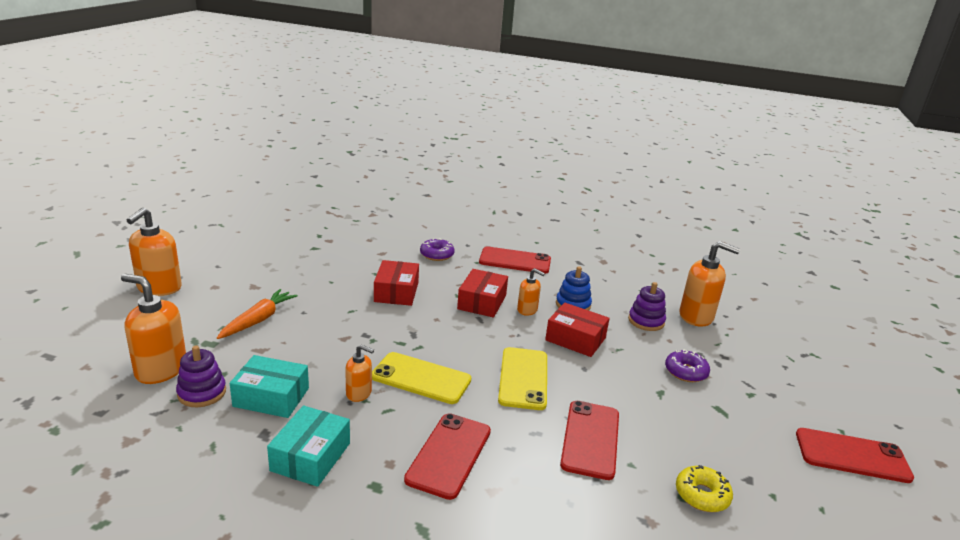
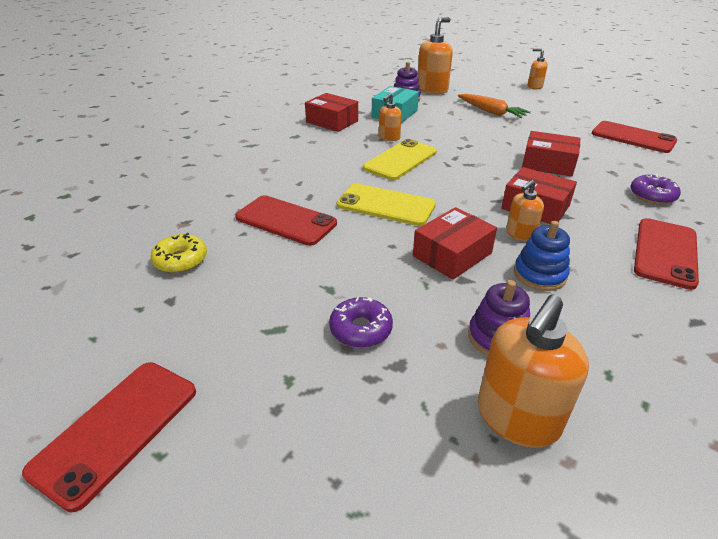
camera: 110 degrees right, 10 degrees up
(159, 288) = (534, 87): orange soap dispenser -> orange soap dispenser, size x0.56
(310, 456) = (332, 121): turquoise box -> red box
(449, 455) = (307, 160): red phone -> red phone (633, 137)

